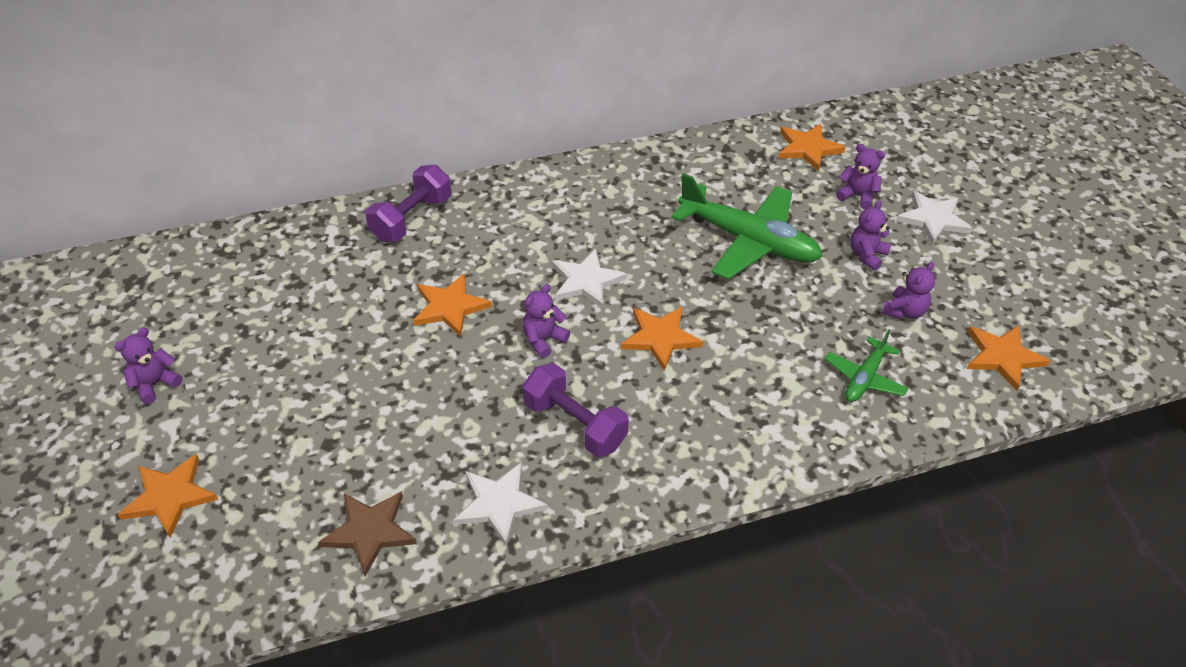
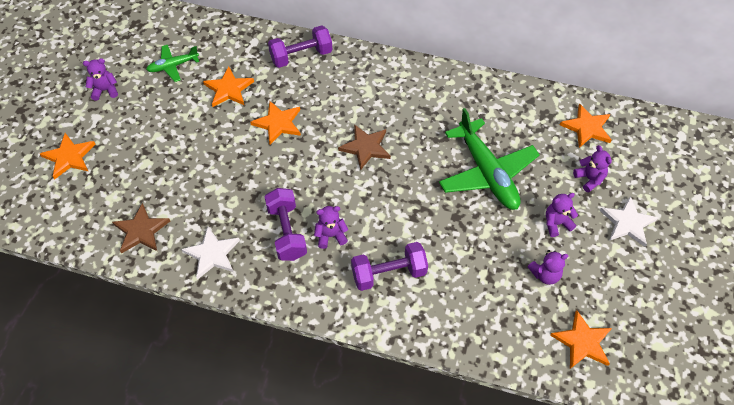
camera: 35 degrees right, 10 degrees up
(543, 340) = (311, 171): purple teddy bear -> purple teddy bear (331, 235)
(586, 281) = (365, 147): white star -> brown star
(660, 338) = (378, 207): orange star -> orange star (229, 89)
(740, 402) = (388, 273): none -> purple dumbbell
(864, 378) = (478, 302): green plane -> green plane (173, 66)

